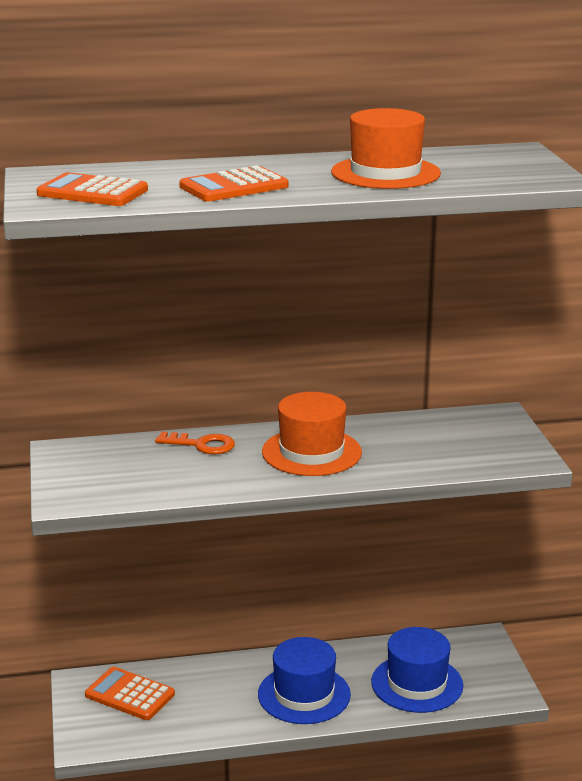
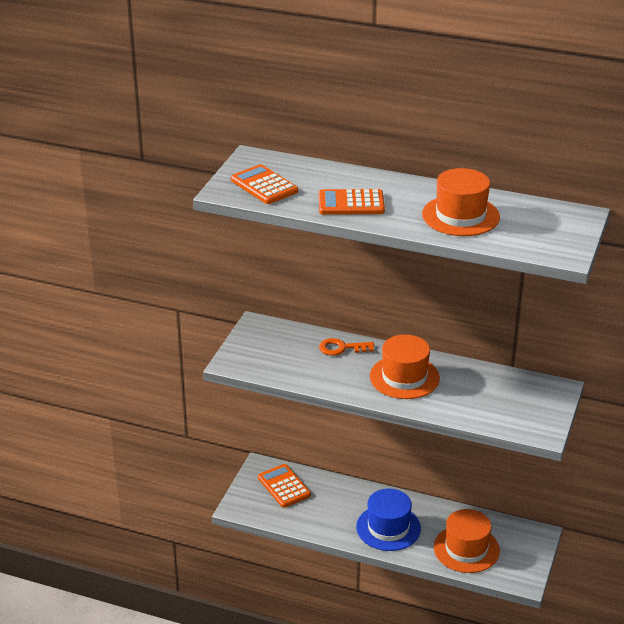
camera: 30 degrees right, 10 degrees up
(201, 445) = (342, 348): orange key -> orange key turned 135 degrees clockwise
(417, 684) = (466, 549): blue hat -> orange hat

